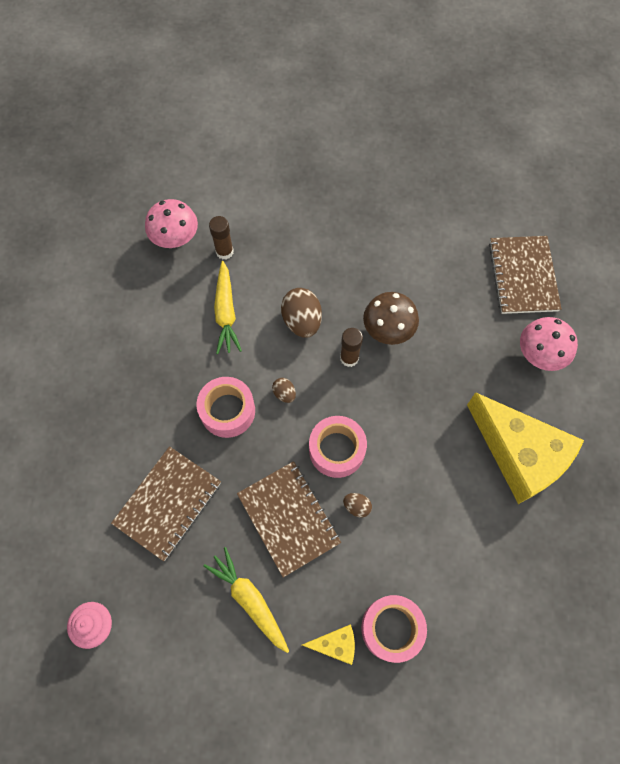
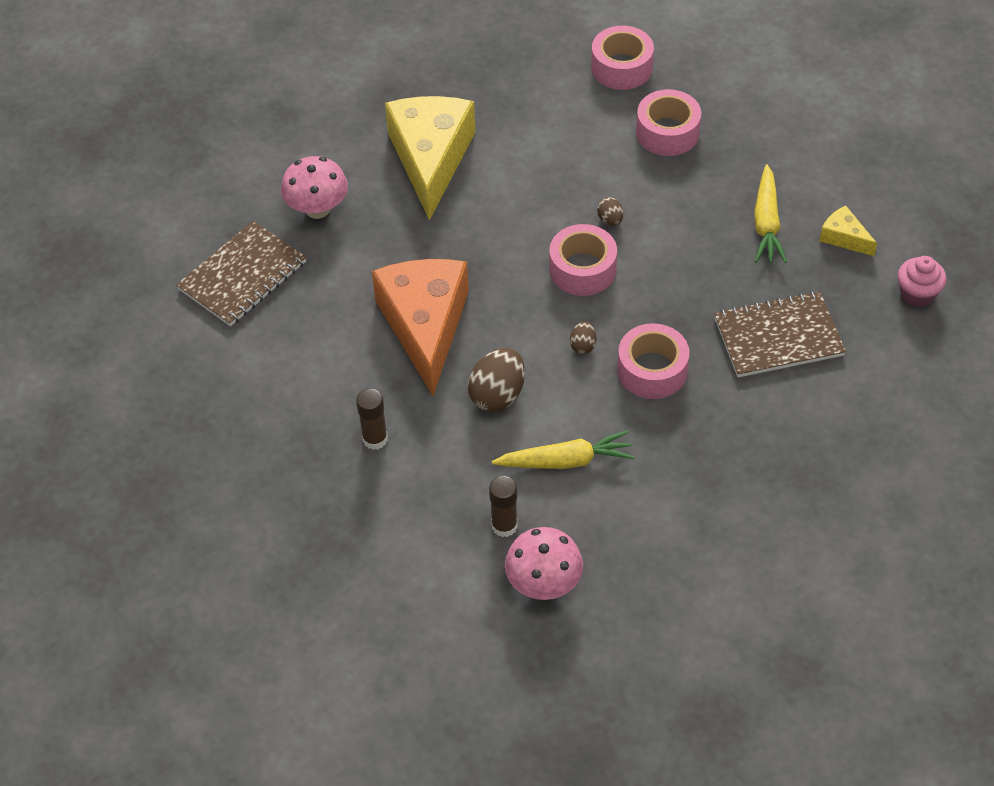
camera: 135 degrees left, 15 degrees down
(226, 312) = (565, 461): yellow carrot -> yellow carrot turned 45 degrees clockwise
(288, 518) = (678, 252): brown notebook -> none
(335, 644) = (722, 153): yellow cheese -> yellow cheese (844, 237)
(349, 358) = (489, 330): brown glue stick -> brown glue stick (375, 439)
(388, 330) = (425, 326): brown mushroom -> orange cheese
(486, 669) = (621, 67): none -> pink tape

